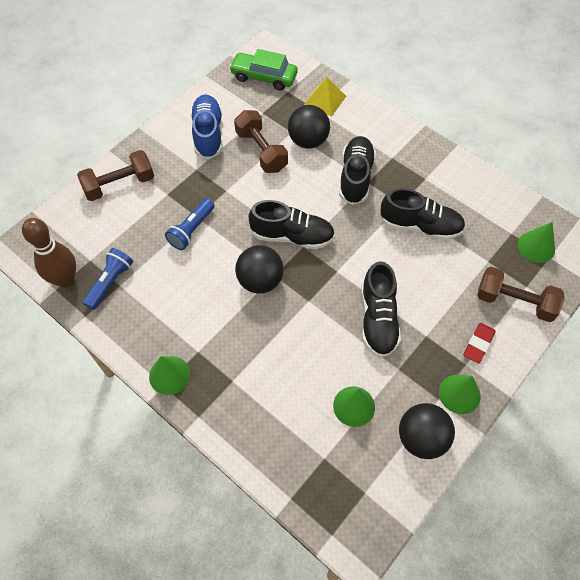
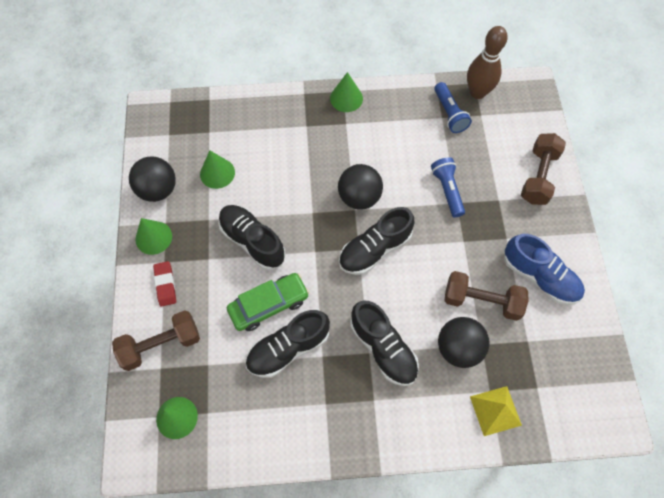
camera: 135 degrees right, 5 degrees up
(264, 77) = (575, 384): green car -> green car (269, 305)

